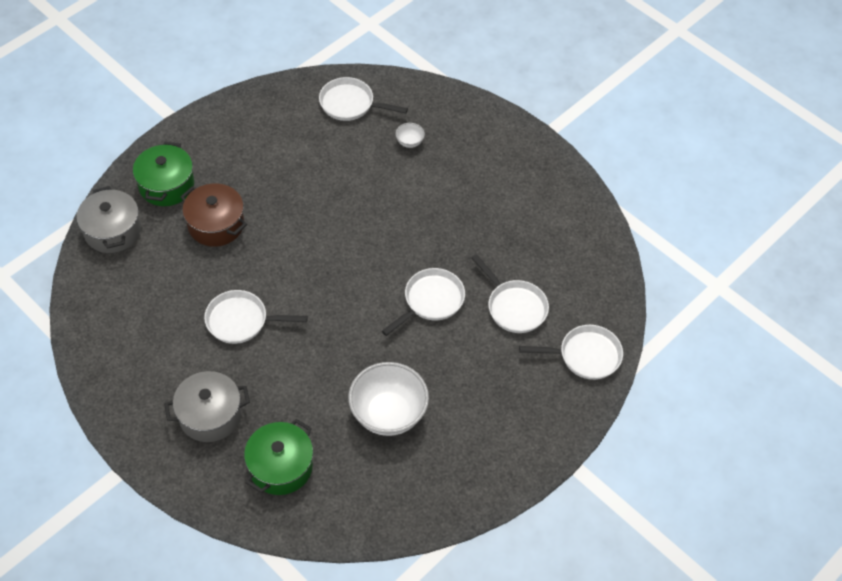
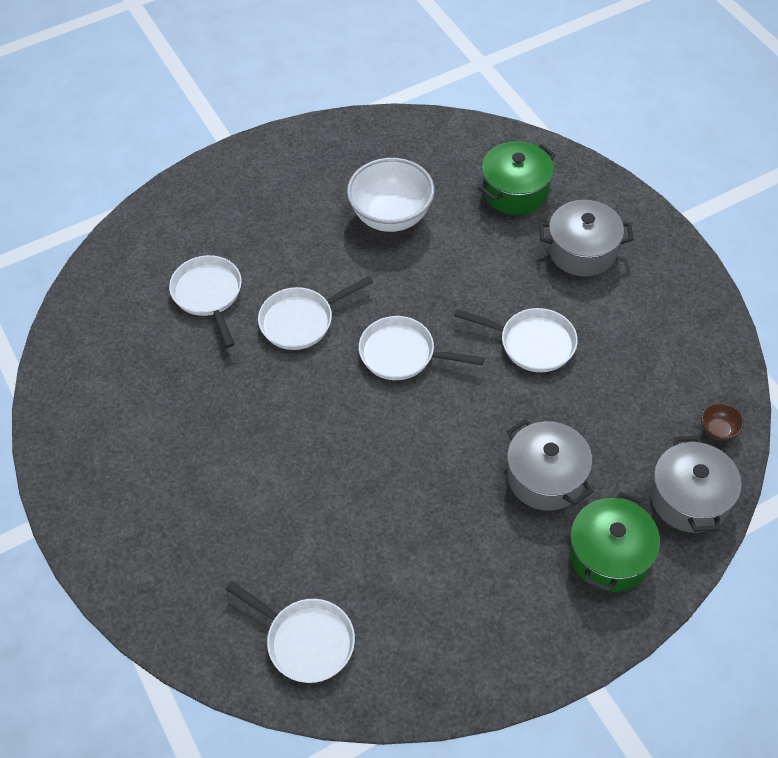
camera: 160 degrees left, 0 degrees up
(91, 282) = (718, 430): none -> brown bowl
(216, 224) = (546, 477): brown pot -> grey pot
(409, 142) = (242, 549): white bowl -> none
(585, 356) = (159, 230): white pan -> white pan (402, 354)

